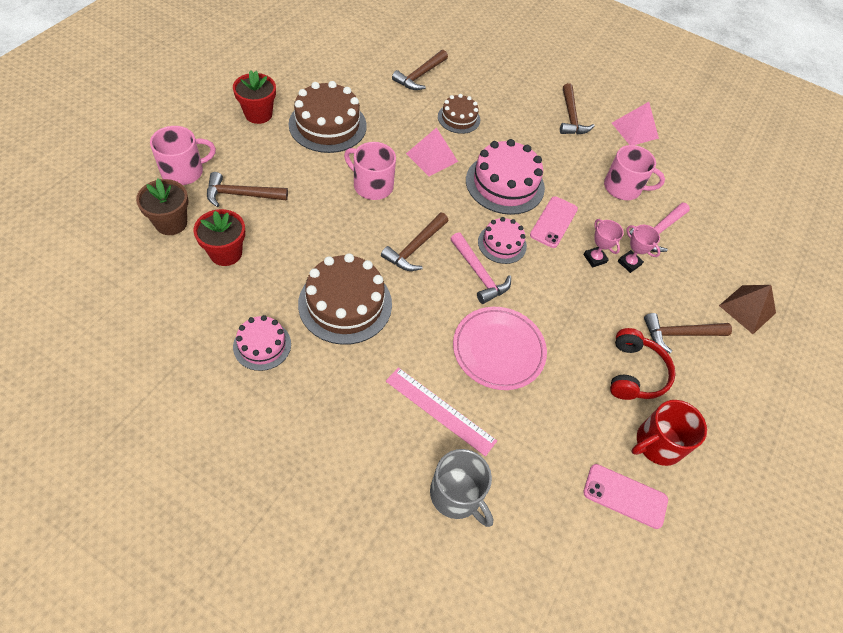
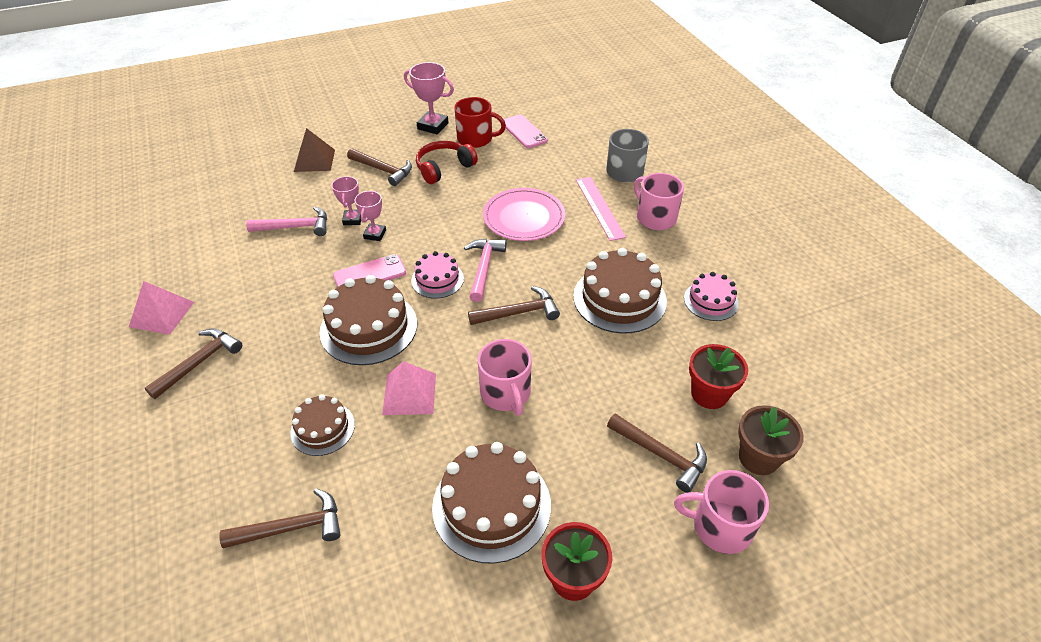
camera: 135 degrees left, 10 degrees down
(505, 184) = (369, 327): pink cake -> brown cake
(623, 188) = (266, 270): pink mug -> pink mug (655, 217)
(721, 435) = (433, 126): none -> pink trophy

